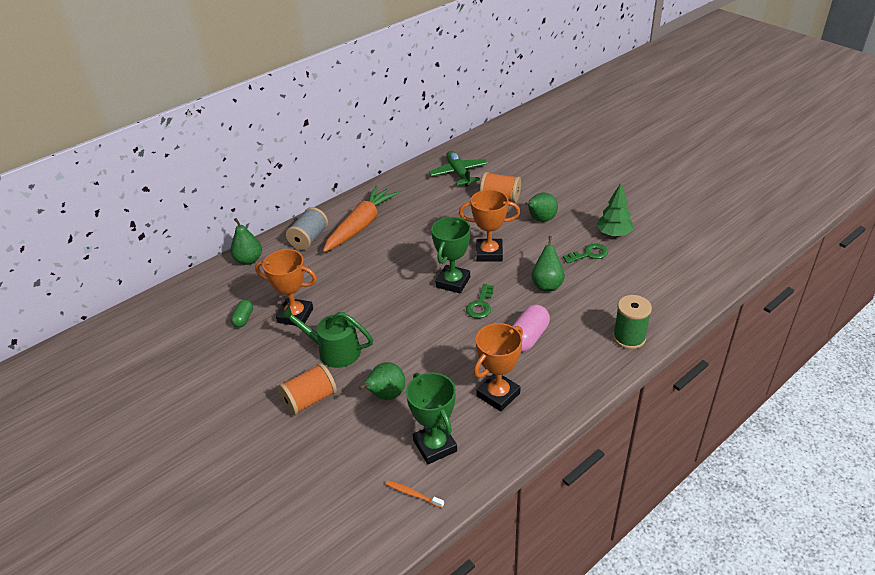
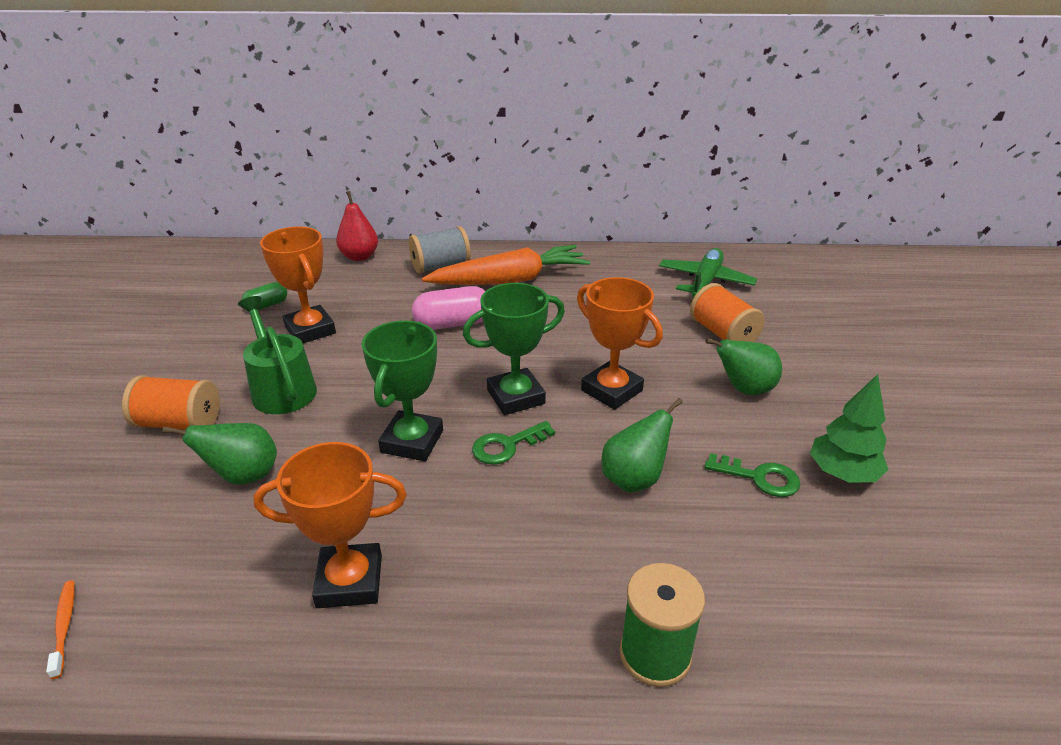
camera: 40 degrees right, 5 degrees down
(249, 260) = (359, 256): green pear -> red pear
(435, 446) = (183, 584): green trophy -> green trophy (412, 441)
(528, 338) = (502, 533): pink capsule -> pink capsule (453, 324)

